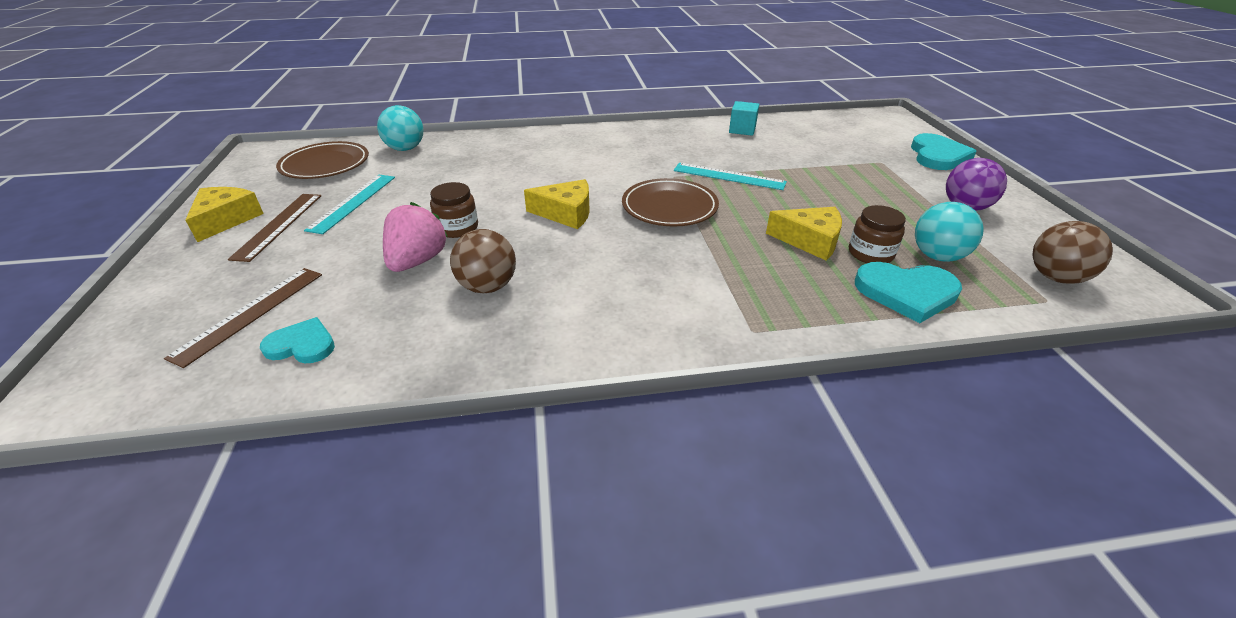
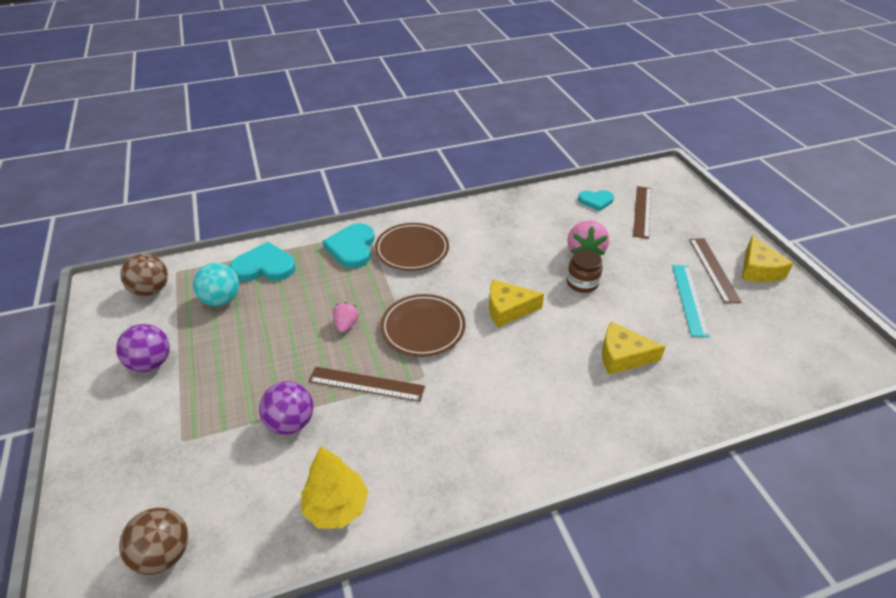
camera: 170 degrees right, 5 degrees up
(325, 165) = (778, 346): brown plate -> brown plate (412, 250)
(405, 149) = (734, 388): turquoise ball -> none
(488, 287) = (526, 240): brown ball -> brown ball (164, 554)
(729, 176) = (366, 384): turquoise ruler -> brown ruler
(742, 130) = (336, 507): turquoise cube -> yellow tree
(759, 217) = (346, 325): none -> pink strawberry
(791, 163) = (291, 422): none -> purple ball
(810, 241) = (312, 303): yellow cheese -> yellow cheese (622, 356)
(870, 254) = (271, 296): brown jar -> none
(938, 156) = (99, 467): turquoise heart -> turquoise heart (352, 247)

